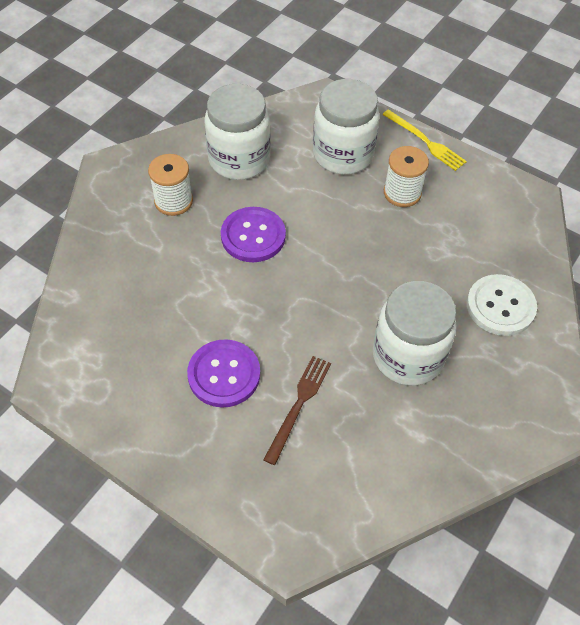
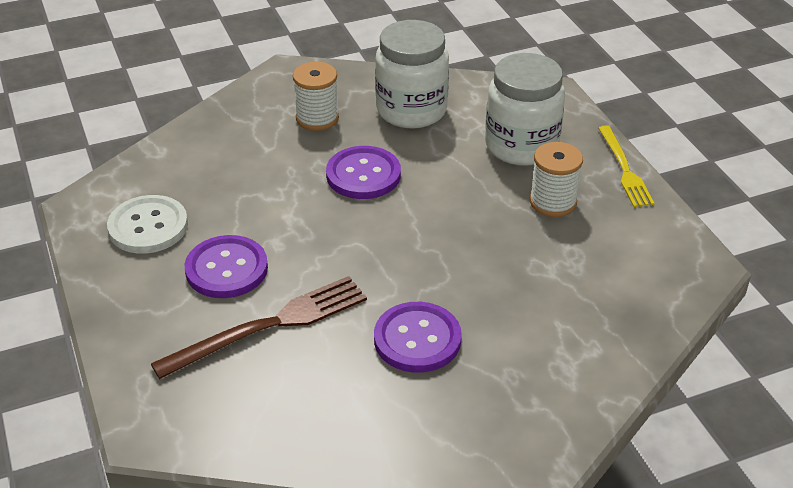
camera: 35 degrees right, 15 degrees down
(298, 405) = (269, 326): brown fork -> brown fork, size x1.53
(408, 356) = (417, 339): white jar -> purple button
(500, 306) = (563, 345): white button -> white button (148, 227)

